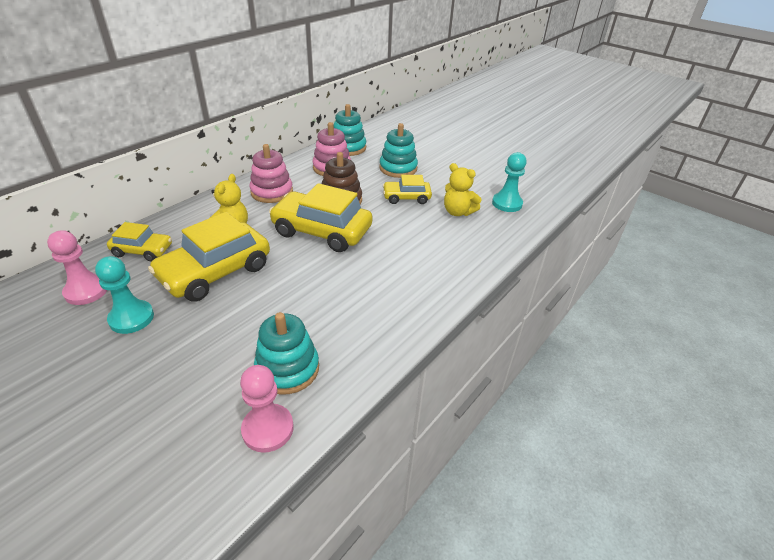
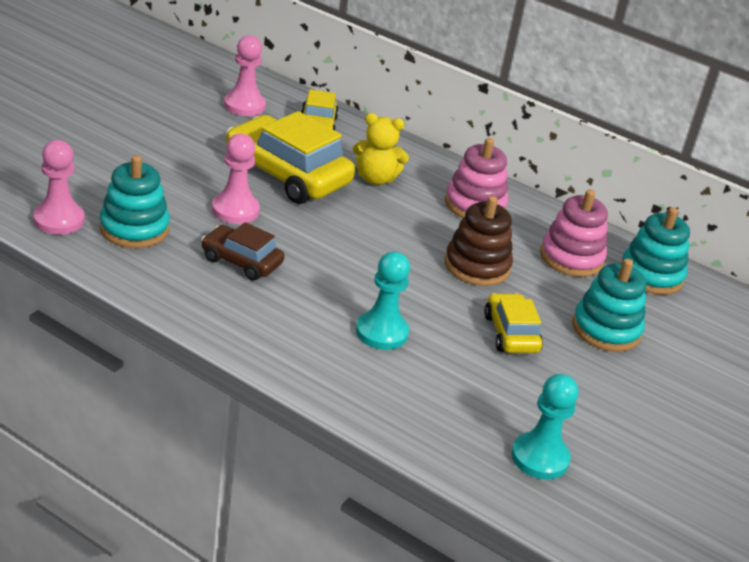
camera: 80 degrees right, 5 degrees down
(131, 318) = (206, 134): turquoise pawn -> turquoise pawn (381, 332)
(264, 303) = (235, 210): none -> pink pawn
(322, 231) = (390, 249): yellow car -> none
(337, 303) = (241, 261): none -> brown car
(458, 212) = (487, 389): yellow teddy bear -> none

